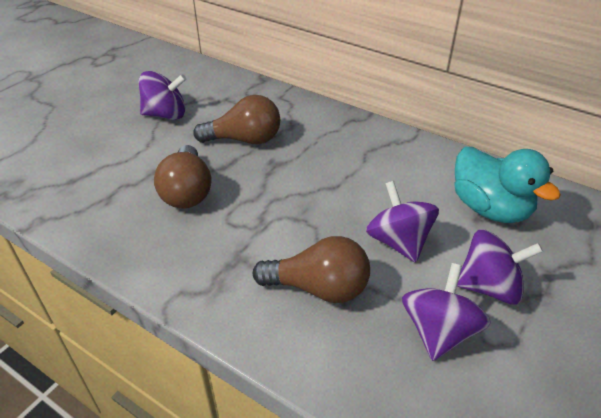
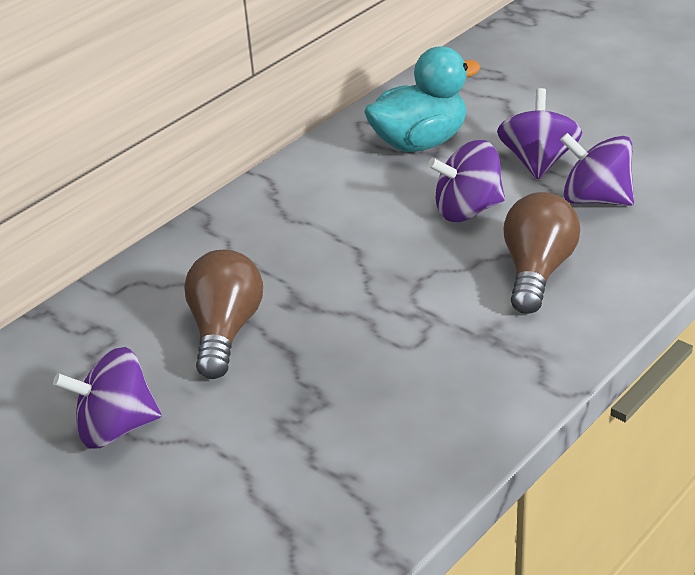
camera: 80 degrees left, 5 degrees down
(166, 115) = (116, 428): purple spinning top -> purple spinning top turned 105 degrees counterclockwise
(187, 192) = (343, 387): brown light bulb -> none

